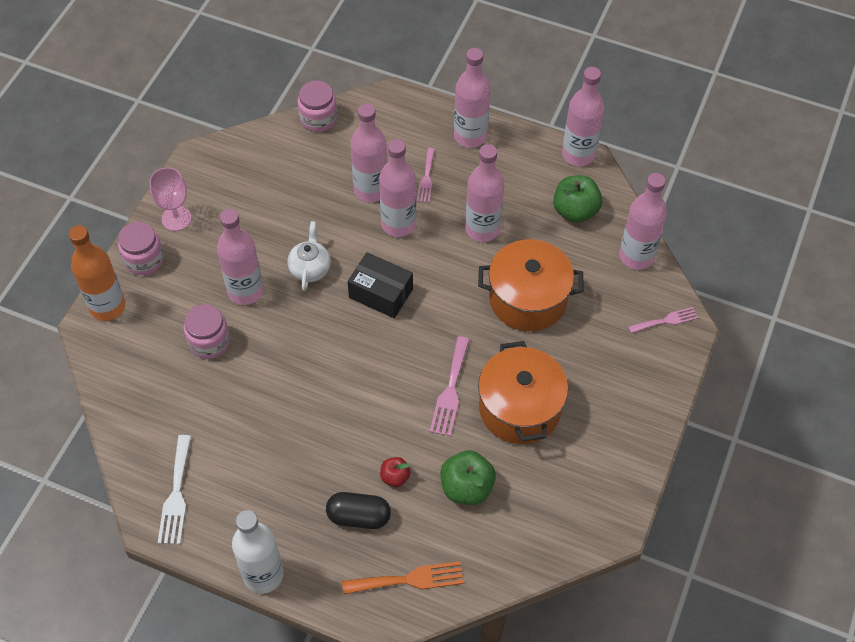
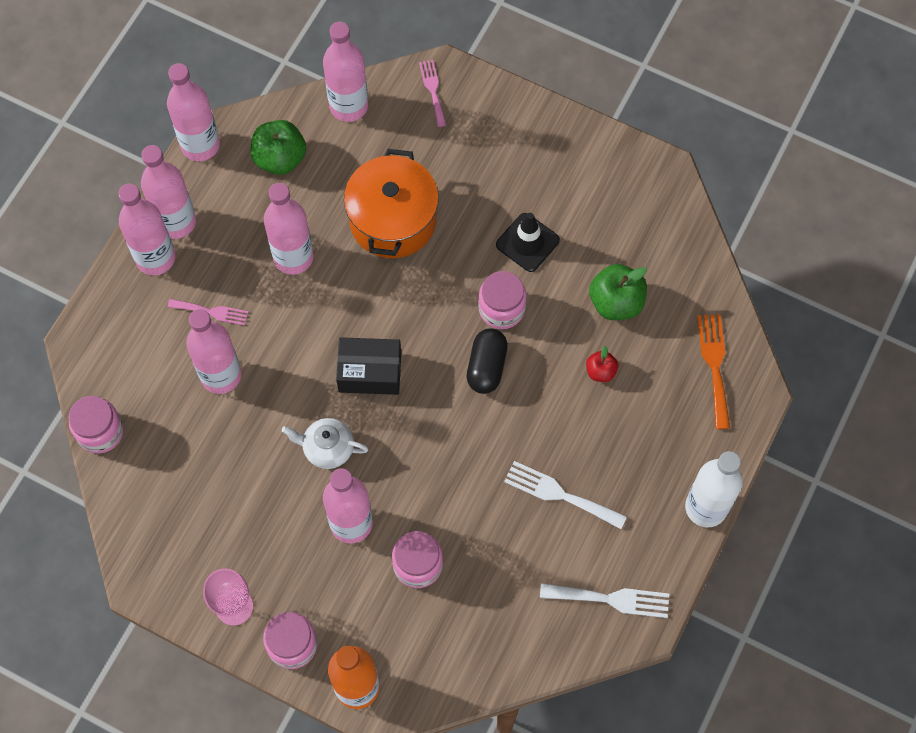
camera: 85 degrees left, 10 degrees up
(274, 448) = (559, 494): none -> white fork
(358, 516) = (644, 410): black capsule -> black capsule (486, 367)
(381, 293) = (370, 372): black box -> black box turned 60 degrees clockwise
(398, 224) = (275, 347): pink bottle -> pink bottle (176, 222)
(450, 391) = (501, 309): pink fork -> pink jar
(520, 408) = (527, 242): orange pot -> black traffic cone

